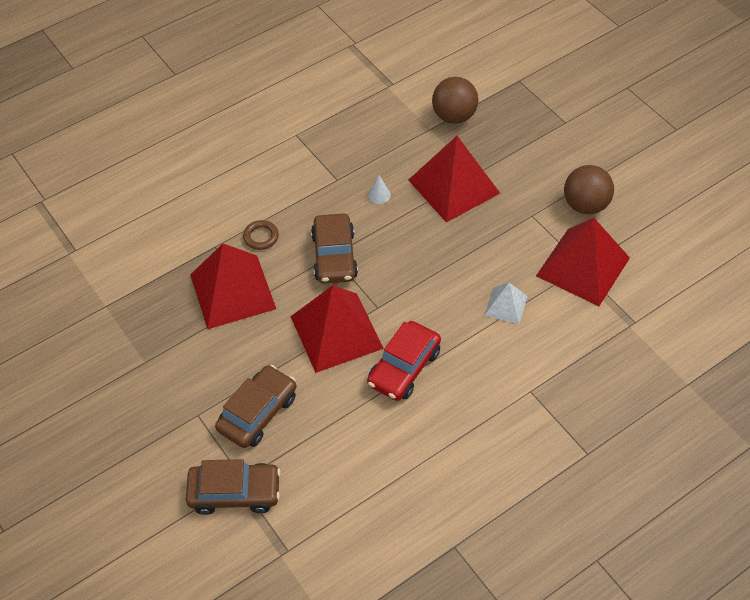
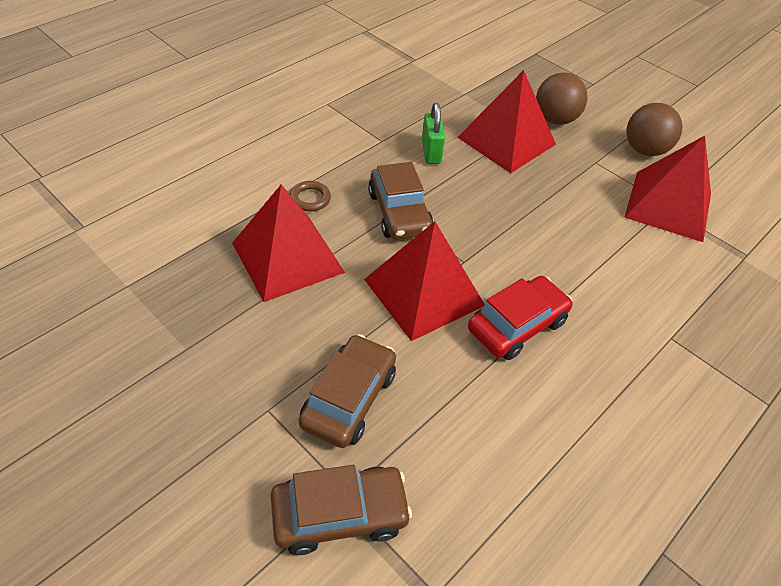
camera: 15 degrees left, 5 degrees down
(379, 195) = (431, 152): white cone -> green padlock
(404, 368) = (517, 325): red car -> red car turned 150 degrees counterclockwise
(454, 116) = (485, 82): brown ball -> brown ball (555, 119)
(506, 305) = (605, 248): white pyramid -> none

